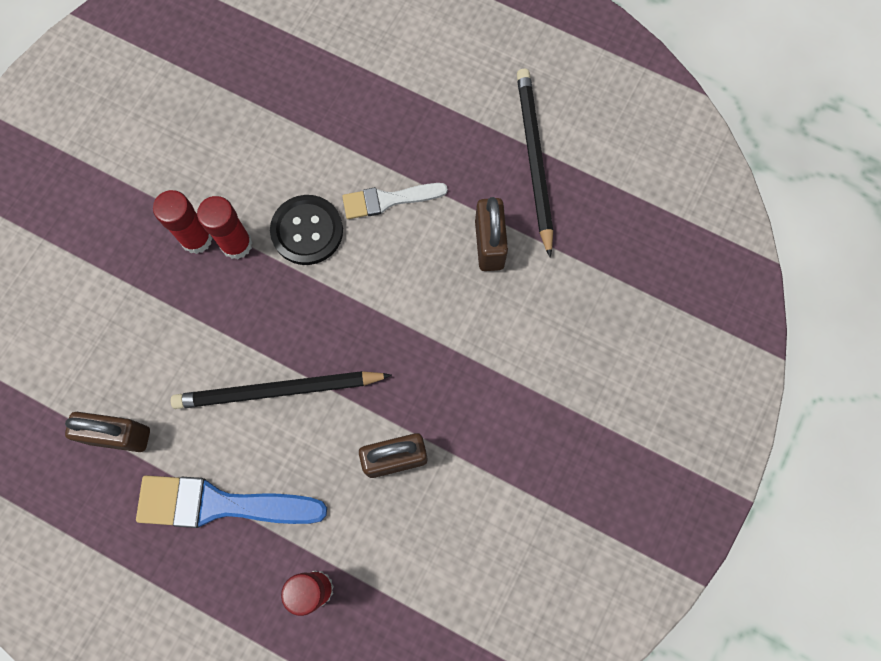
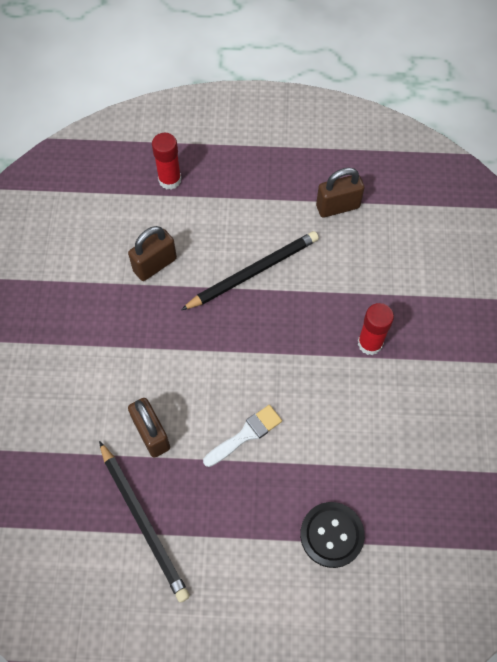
camera: 155 degrees right, 10 degrees down
(220, 504) = (252, 197): blue brush -> none
(236, 244) = (339, 352): red glue stick -> none
(307, 231) = (294, 384): black button -> black button (331, 535)

